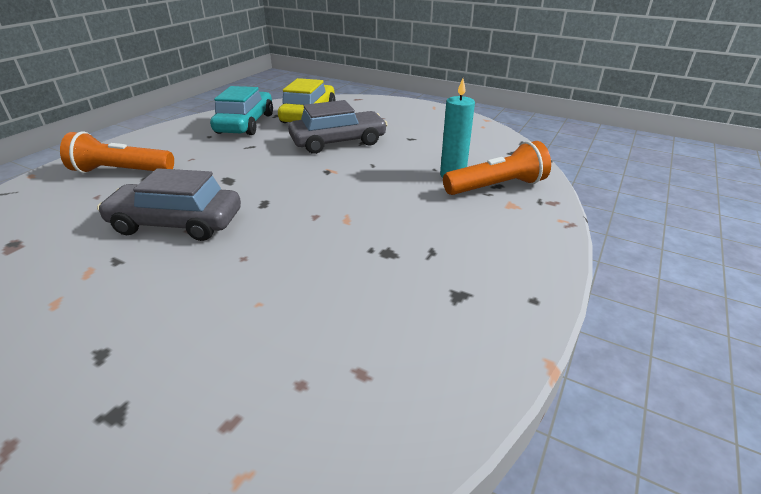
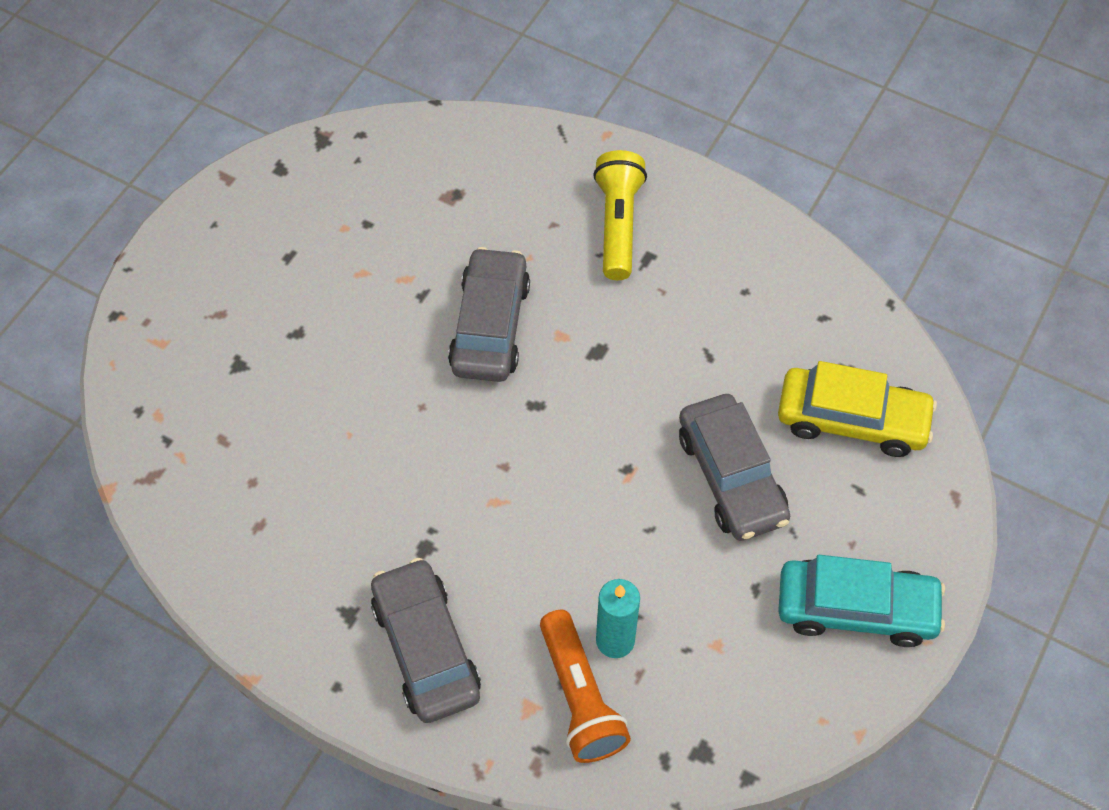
camera: 90 degrees right, 25 degrees up
(121, 171) = (618, 224): orange flashlight -> yellow flashlight
(245, 124) = (800, 330): turquoise car -> turquoise car (856, 609)
(480, 249) = (426, 648): none -> grey car

